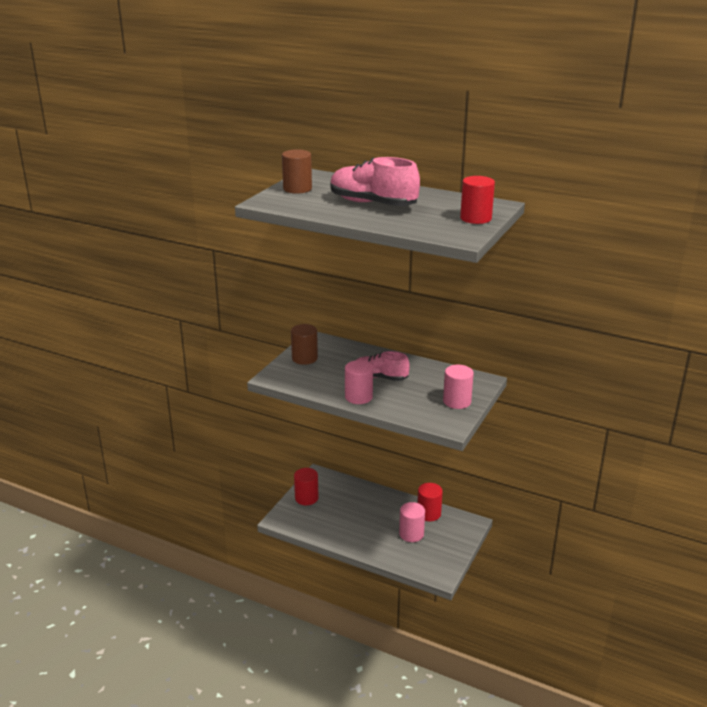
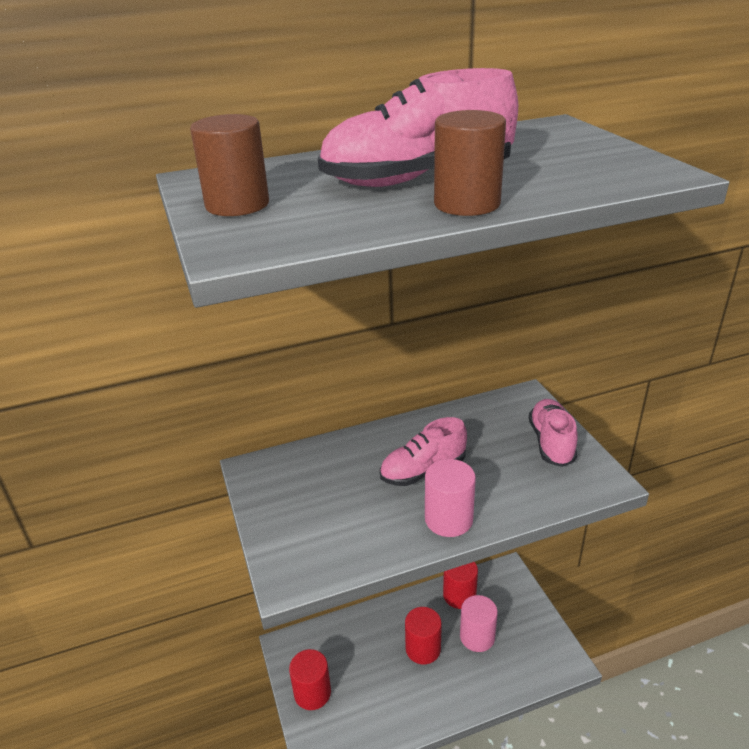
camera: 45 degrees left, 5 degrees up
(304, 358) = (286, 510): brown cylinder -> brown cylinder (467, 204)
(457, 401) = (551, 442): pink cylinder -> pink shoe
(475, 218) = (590, 146): red cylinder -> red cylinder (423, 649)

